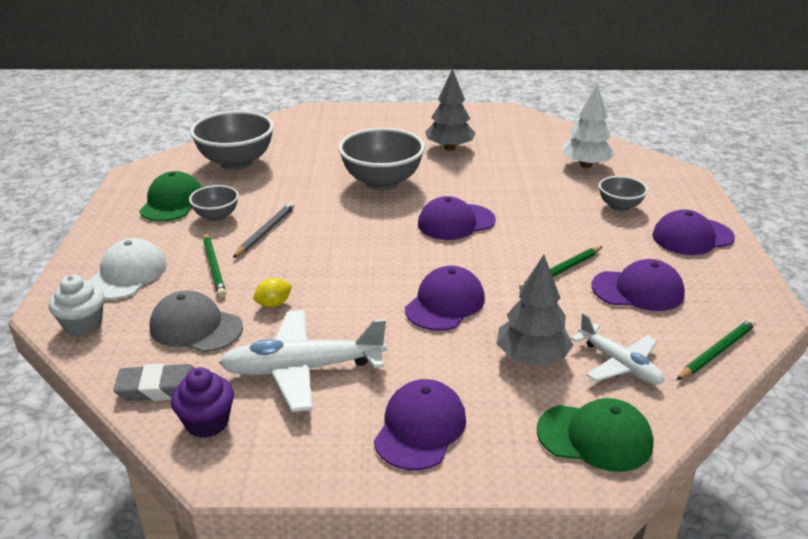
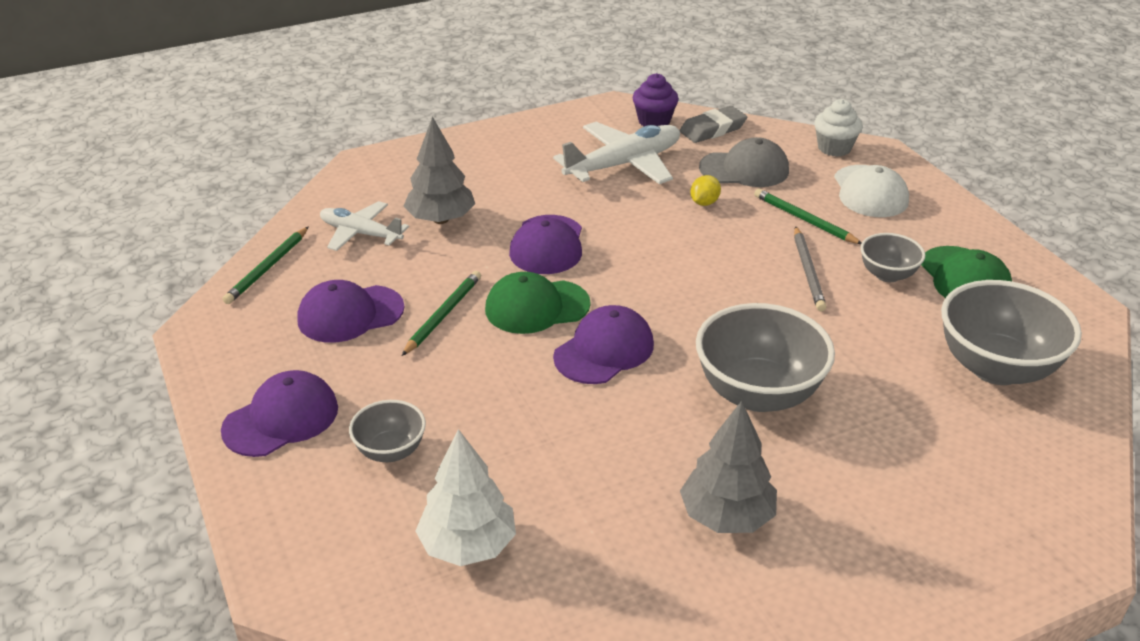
camera: 155 degrees right, 5 degrees up
(420, 428) = (504, 153): purple cap -> none
(595, 437) = (372, 179): green cap -> green cap (536, 307)

